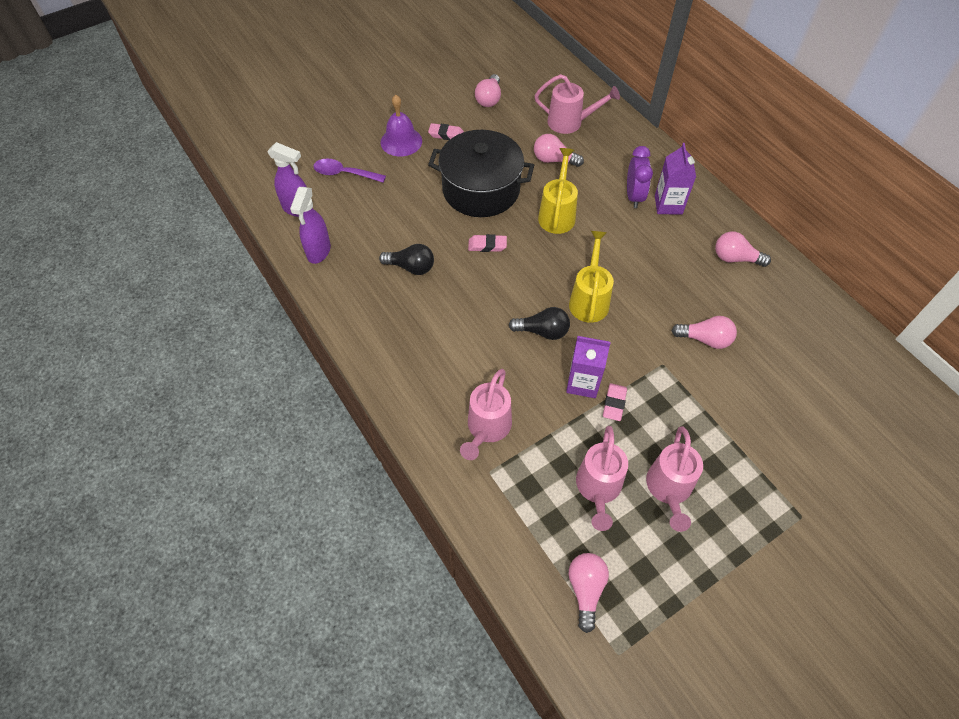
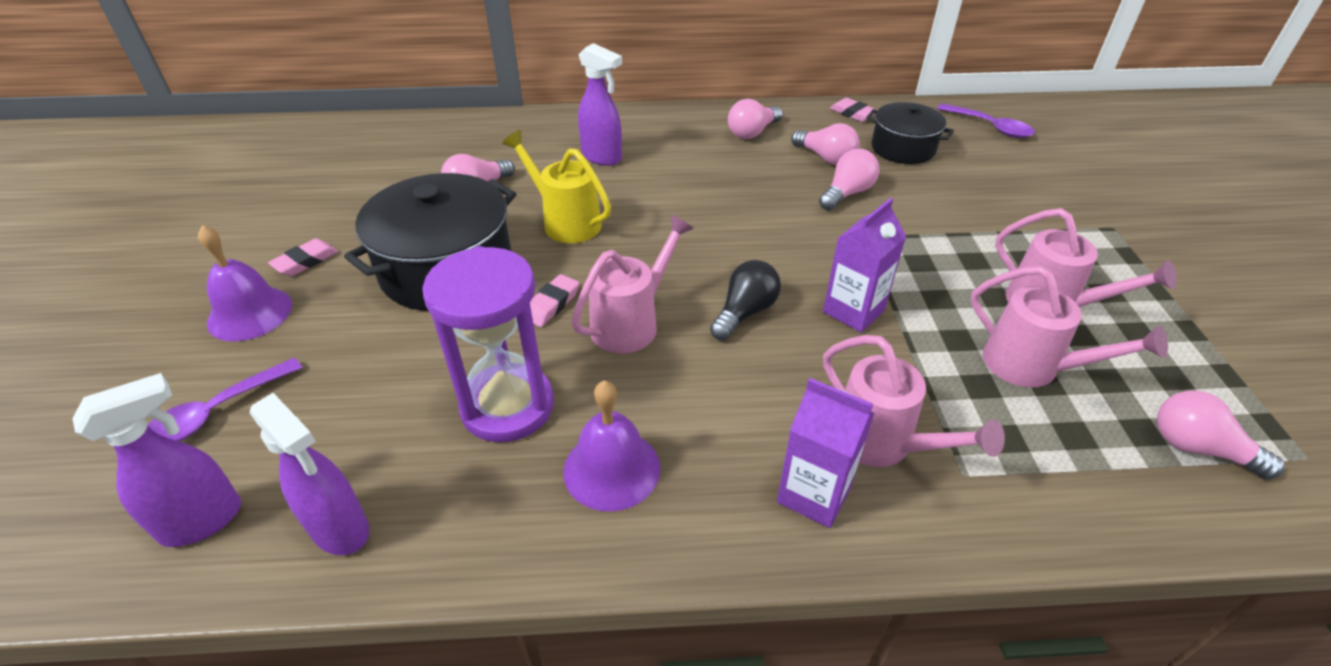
camera: 60 degrees left, 15 degrees down
(401, 324) = (611, 469): none -> purple bell
(411, 267) = (507, 406): black light bulb -> purple hourglass
(489, 99) = (303, 198): pink light bulb -> pink light bulb (826, 158)
(570, 122) = (436, 154): pink watering can -> pink watering can (631, 323)
(589, 299) = (725, 251): yellow watering can -> none
(614, 403) = (901, 297): pink eraser -> pink eraser (853, 113)
(634, 196) = (602, 157): purple clock -> purple spray bottle
(668, 205) = (639, 141): purple carton -> purple carton (814, 494)
(796, 354) = (903, 148): none -> black pot
(887, 404) = (990, 127): none -> purple spoon

